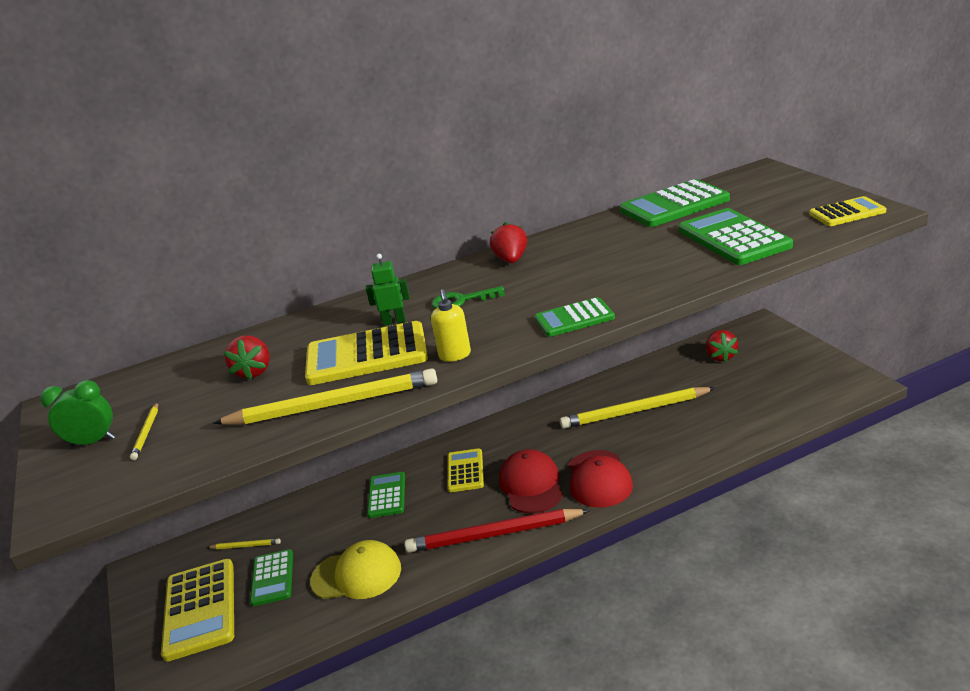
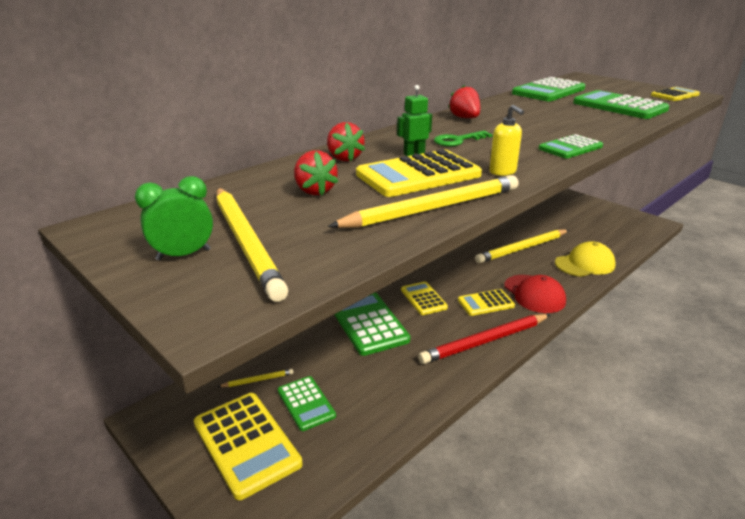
camera: 25 degrees left, 0 degrees up
(146, 433) = (246, 242): yellow pencil -> yellow pencil, size x2.33
(357, 574) = (388, 388): yellow cap -> yellow cap (585, 264)
(387, 495) = (368, 323): green calculator -> green calculator, size x1.67
(531, 485) = (485, 303): red cap -> yellow calculator
(720, 356) = (552, 212): red strawberry -> red strawberry (344, 158)

